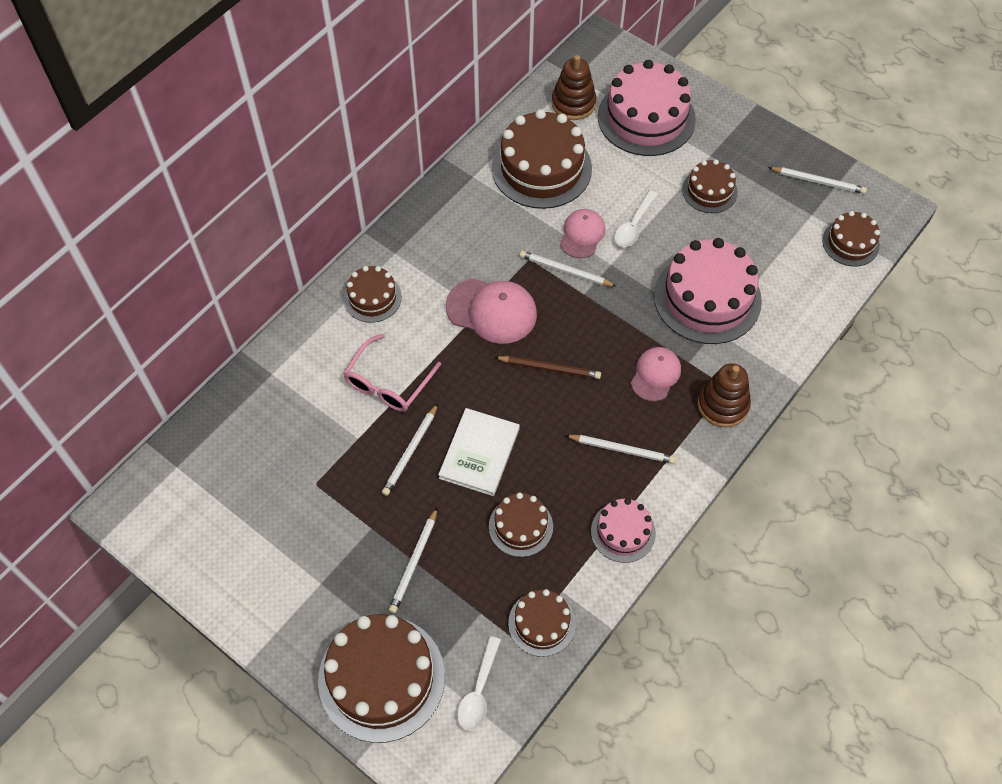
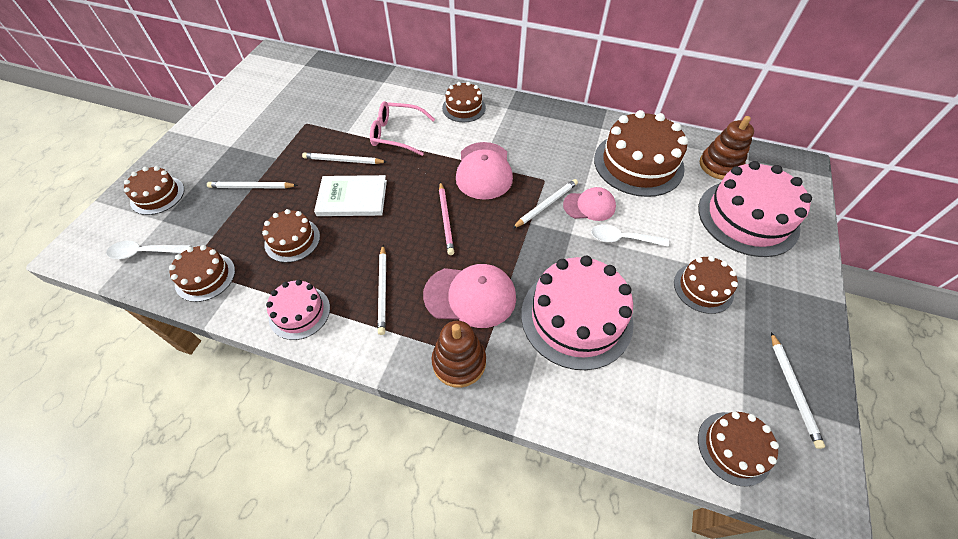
camera: 70 degrees right, 5 degrees down
(381, 678) = (157, 195): brown cake -> brown cake, size x0.54
(549, 368) = (446, 219): brown pencil -> pink pencil
(565, 271) = (546, 204): white pencil -> white pencil turned 45 degrees clockwise
(655, 375) = (470, 296): pink cap -> pink cap, size x1.56

